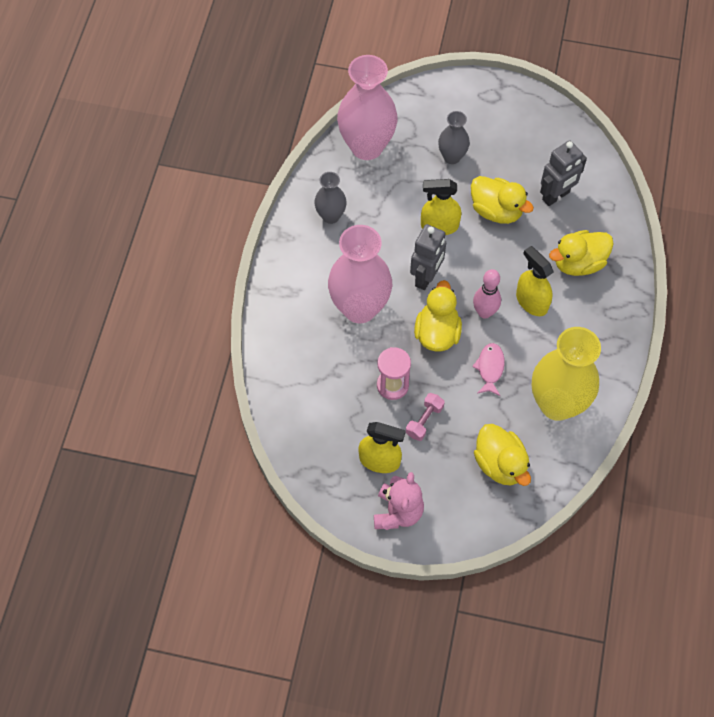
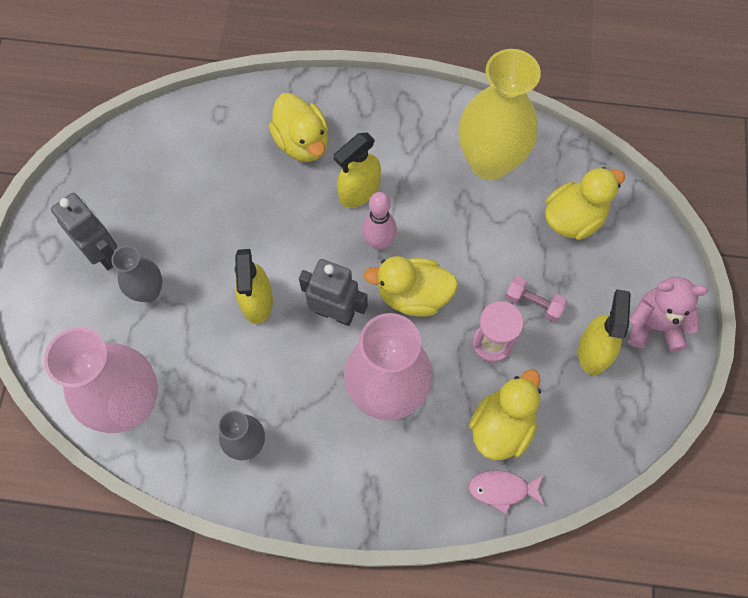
camera: 95 degrees left, 5 degrees up
(490, 368) = (453, 233): pink fish -> pink fish (502, 489)
(496, 211) = (231, 234): yellow duck -> yellow duck (501, 426)
(556, 196) = (208, 167): grey robot -> grey robot (103, 253)

